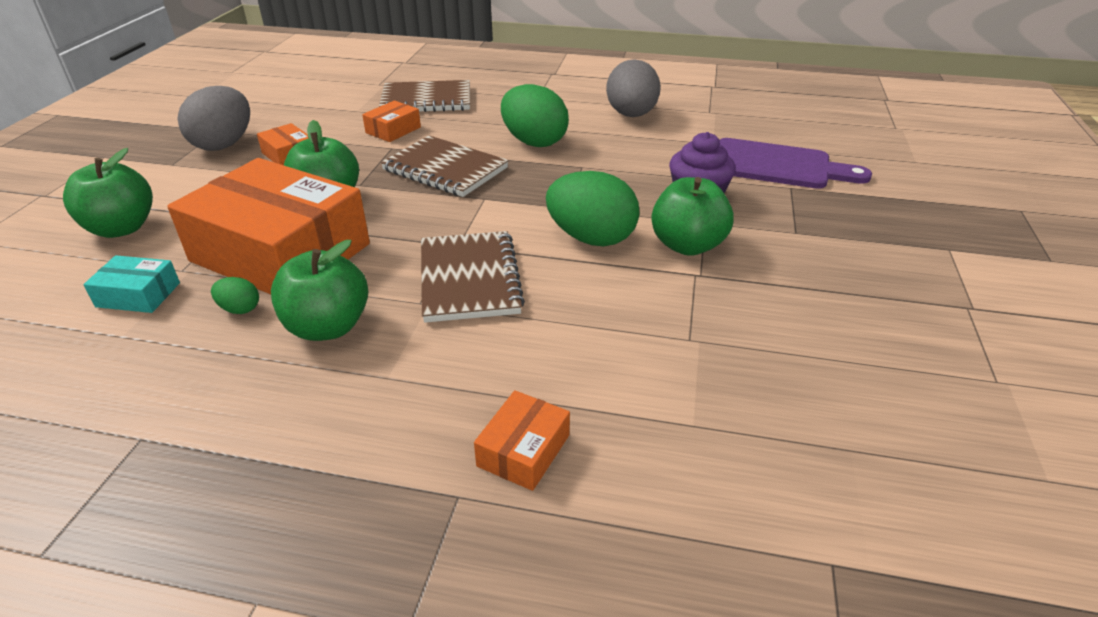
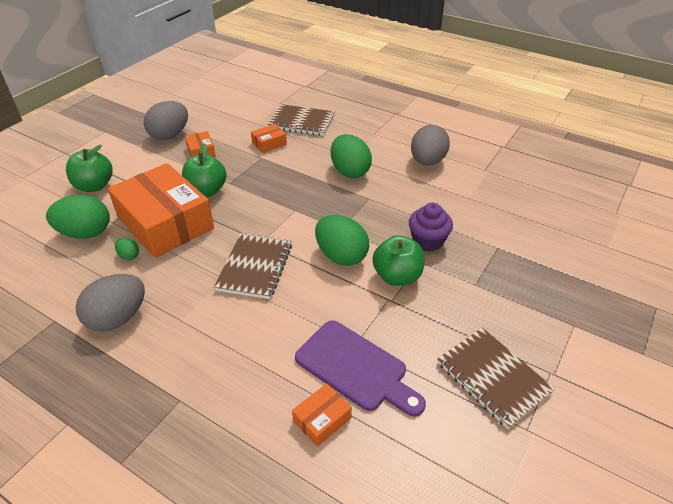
camera: 20 degrees right, 5 degrees up
(138, 295) = (85, 233): turquoise box -> green egg
(268, 403) = (118, 318): none -> grey egg
(328, 327) = (166, 279): green apple -> none
(445, 169) = (284, 182): brown notebook -> brown notebook (493, 378)
(523, 450) = (224, 385): orange box -> orange box (322, 419)
(777, 165) = (501, 227): purple cutting board -> purple cutting board (355, 368)

